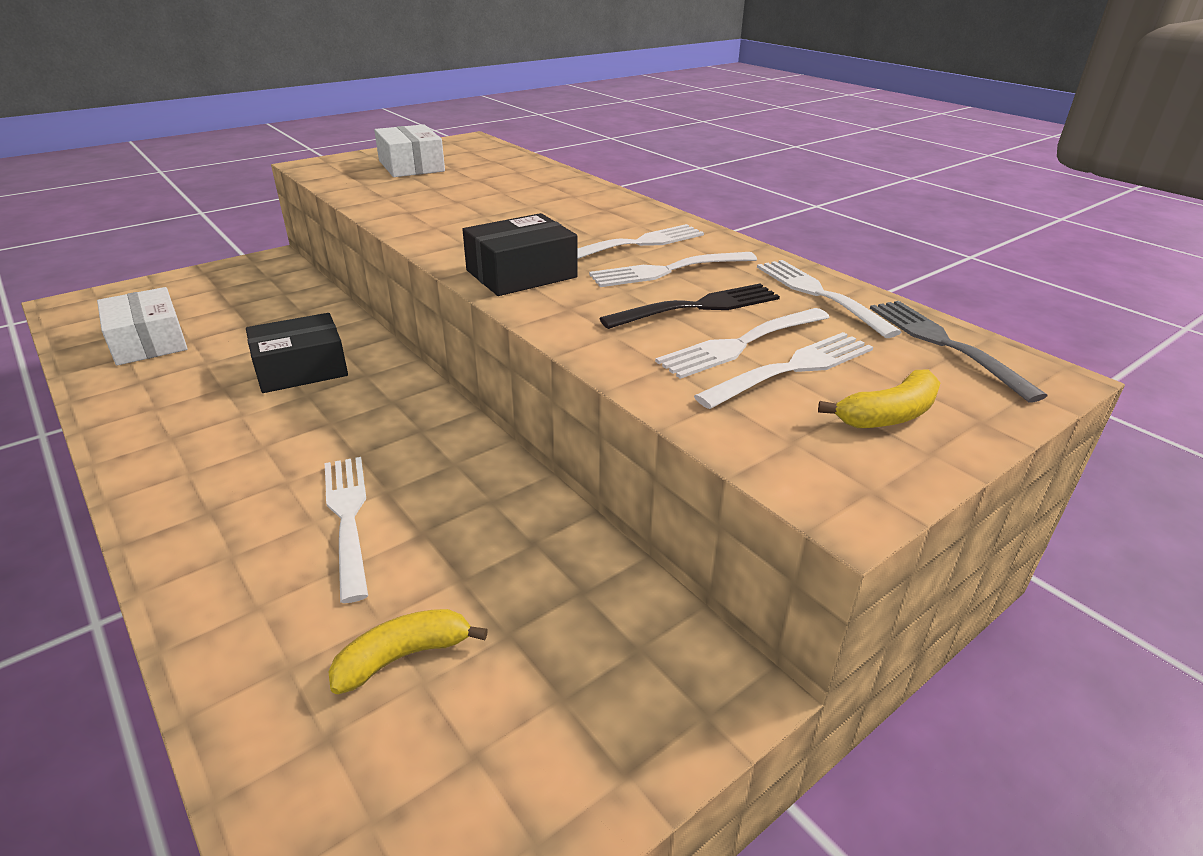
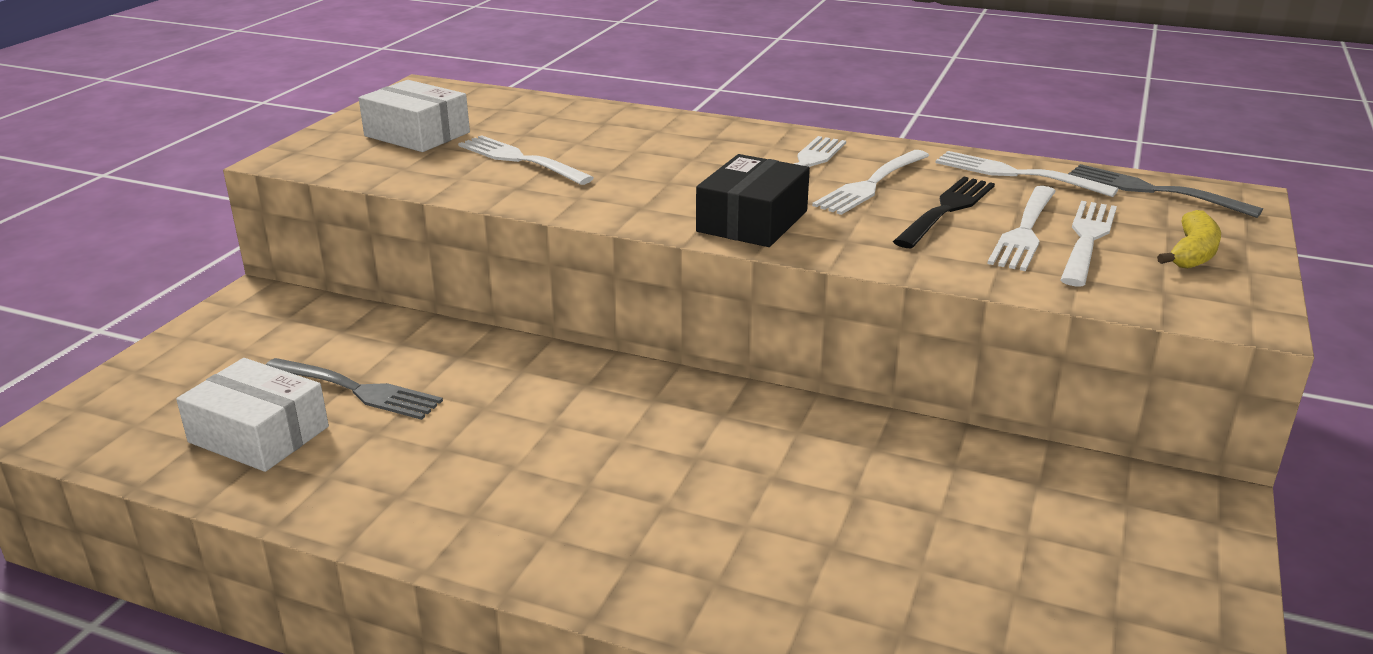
camera: 30 degrees left, 5 degrees down
(235, 332) = (355, 390): none -> grey fork
(301, 369) = (504, 401): black box -> none
(348, 518) = (775, 510): white fork -> white fork (521, 160)
(403, 656) = (977, 584): yellow banana -> none

